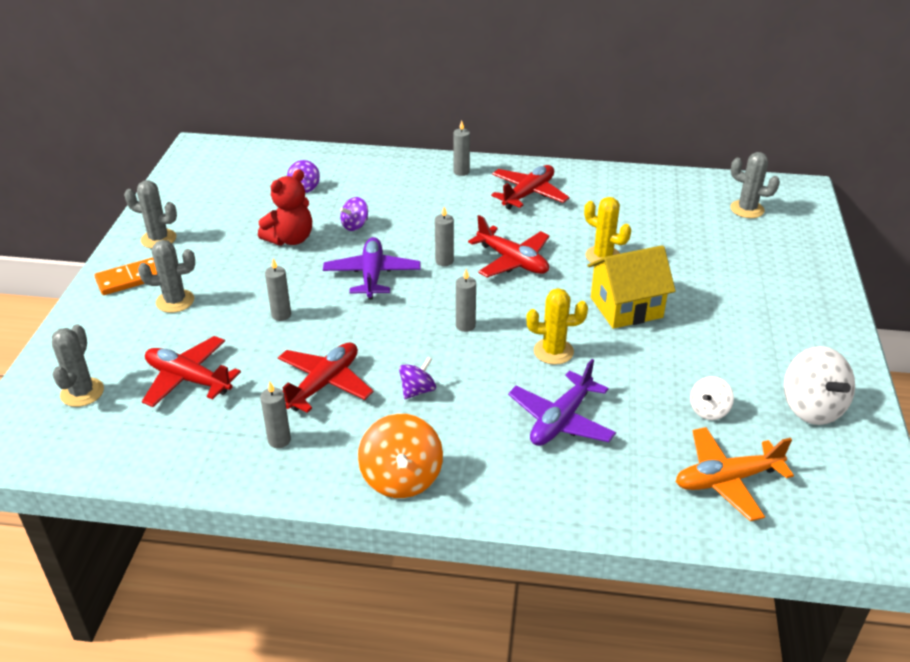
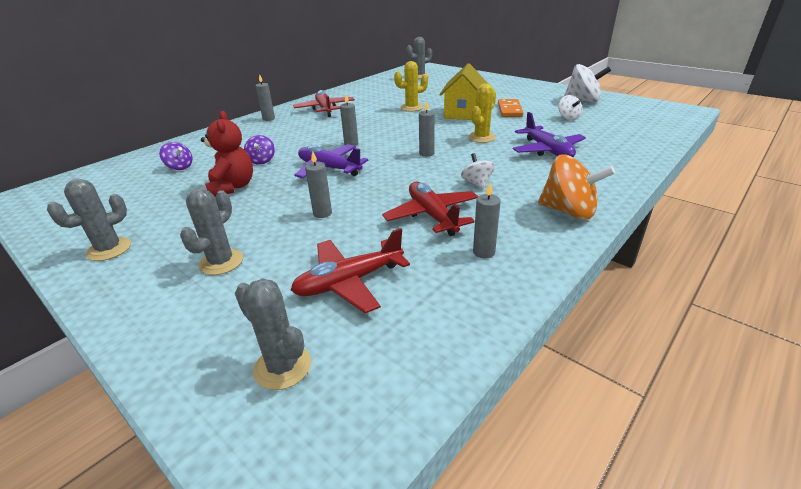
camera: 55 degrees left, 5 degrees down
(131, 279) = (140, 282): orange domino -> orange domino (509, 110)
(417, 390) = (477, 183): purple spinning top -> white spinning top
(512, 261) = (381, 127): red plane -> none
(727, 480) = (626, 127): orange plane -> none

